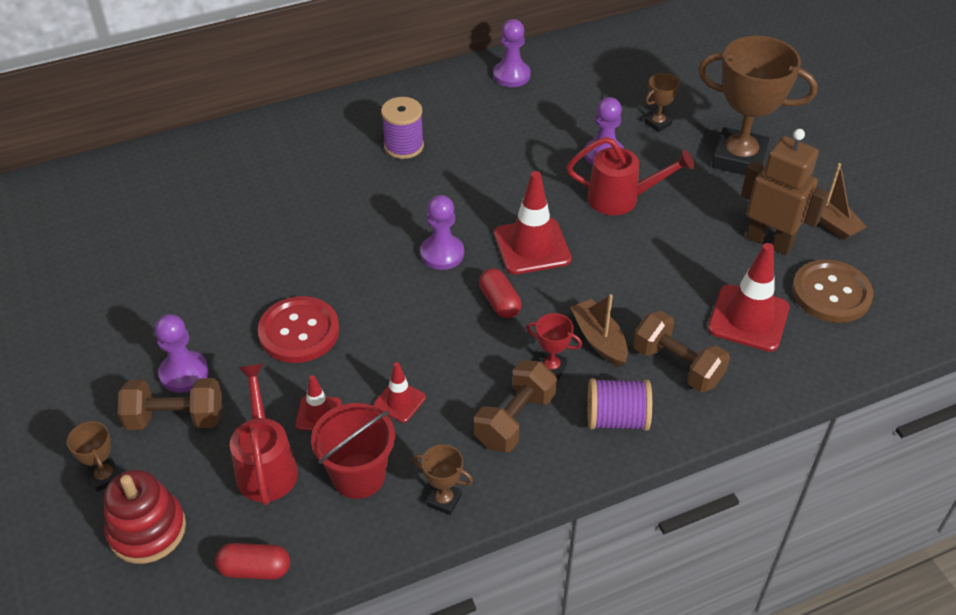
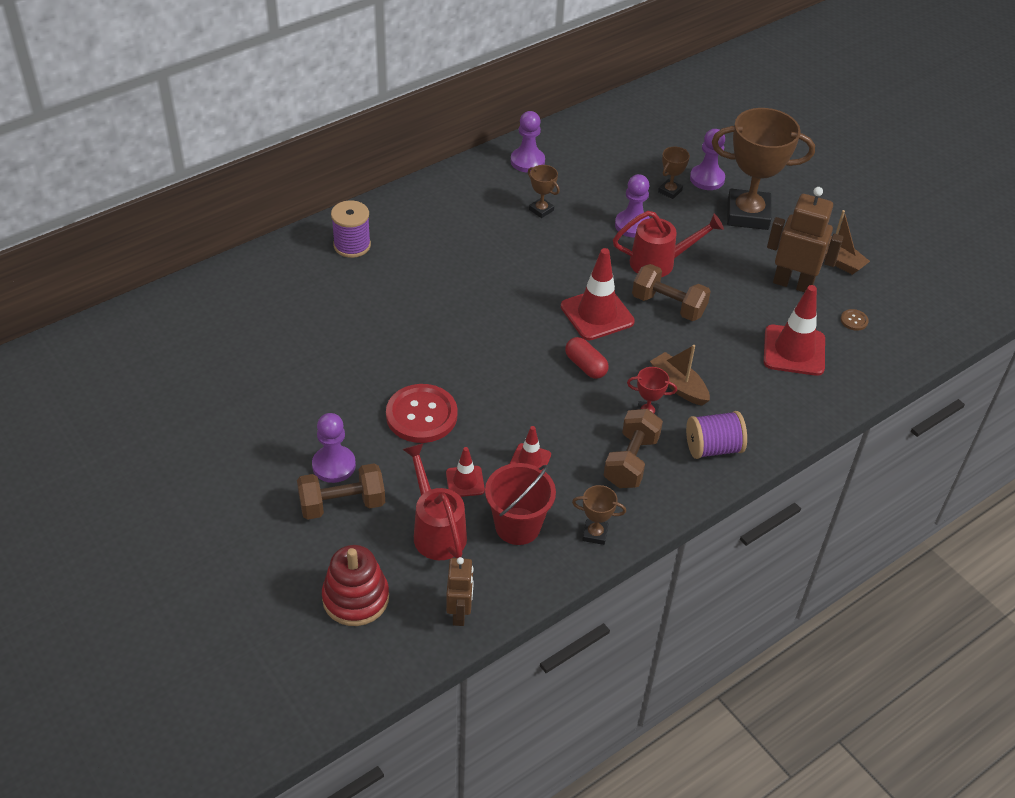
camera: 15 degrees left, 0 degrees up
(105, 477) = (301, 561): brown trophy -> brown trophy (541, 210)
(255, 569) = (459, 613): red capsule -> brown robot
(404, 146) = (453, 238): purple spool -> purple spool (352, 245)
(442, 253) = (522, 331): purple pawn -> purple pawn (707, 179)
(677, 365) = (748, 397): brown dumbbell -> brown dumbbell (668, 305)
(831, 293) = (854, 320): brown button -> brown button, size x0.41

